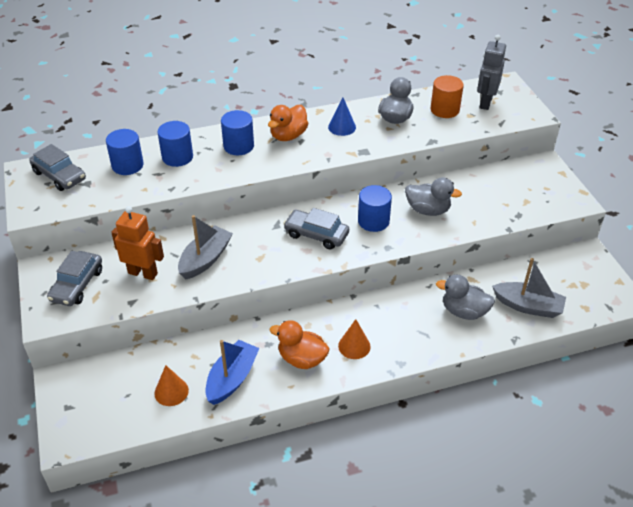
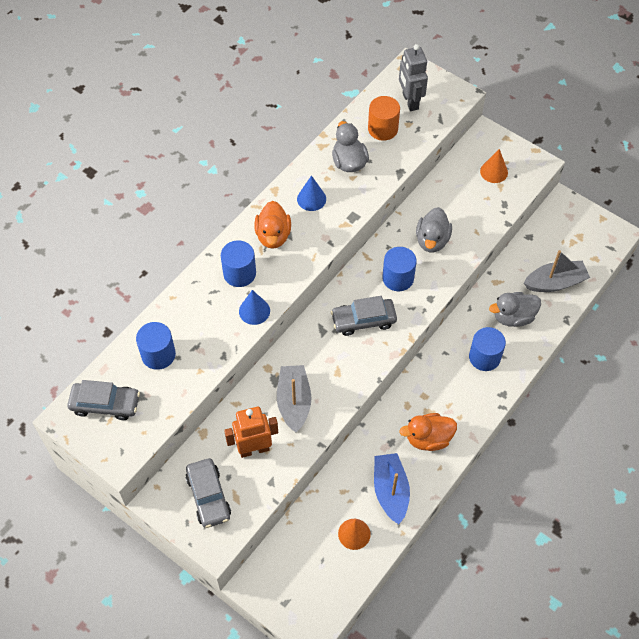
camera: 35 degrees left, 15 degrees up
(177, 157) = (195, 318): blue cylinder -> blue cylinder (484, 357)
(224, 173) = (254, 311): none -> blue cone
(354, 346) = (457, 401): orange cone -> orange cone (494, 172)
(428, 210) = (432, 240): grey duck -> grey duck turned 120 degrees clockwise

